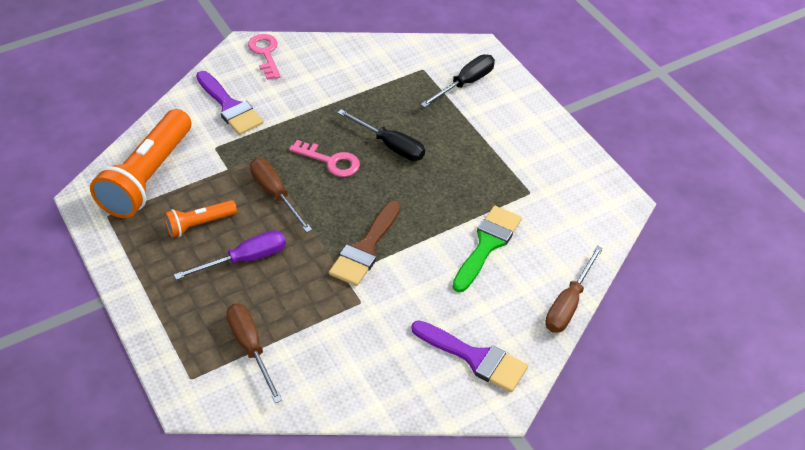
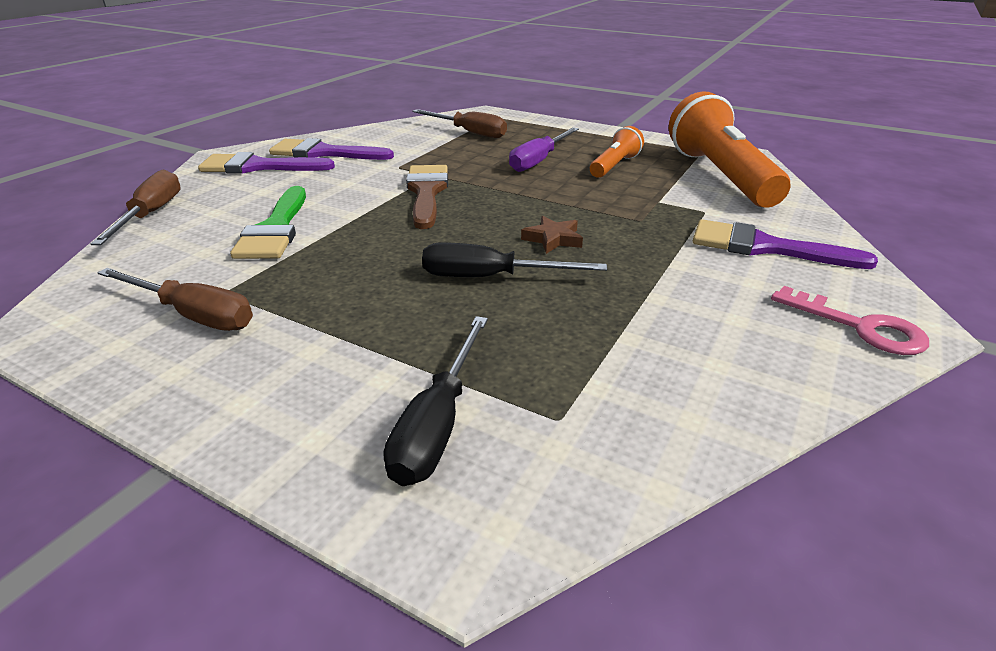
camera: 150 degrees right, 15 degrees down
(275, 194) = (575, 199): brown screwdriver -> brown screwdriver (193, 315)
(330, 161) = (553, 239): pink key -> brown star
(408, 363) = (323, 153): none -> purple brush

